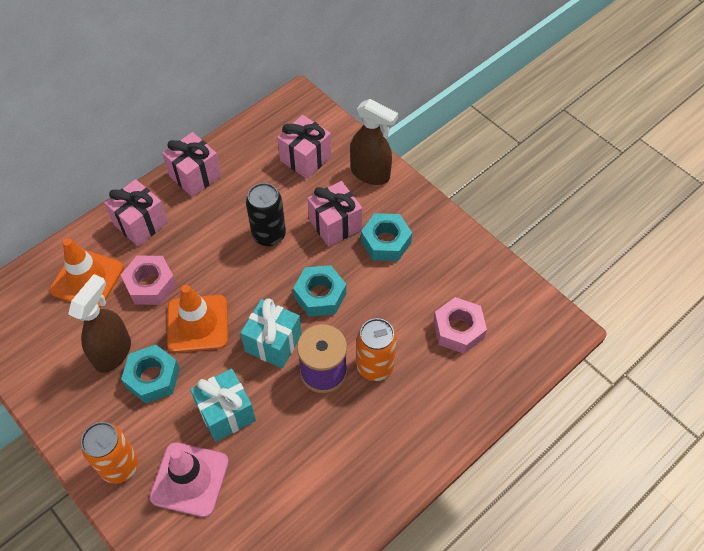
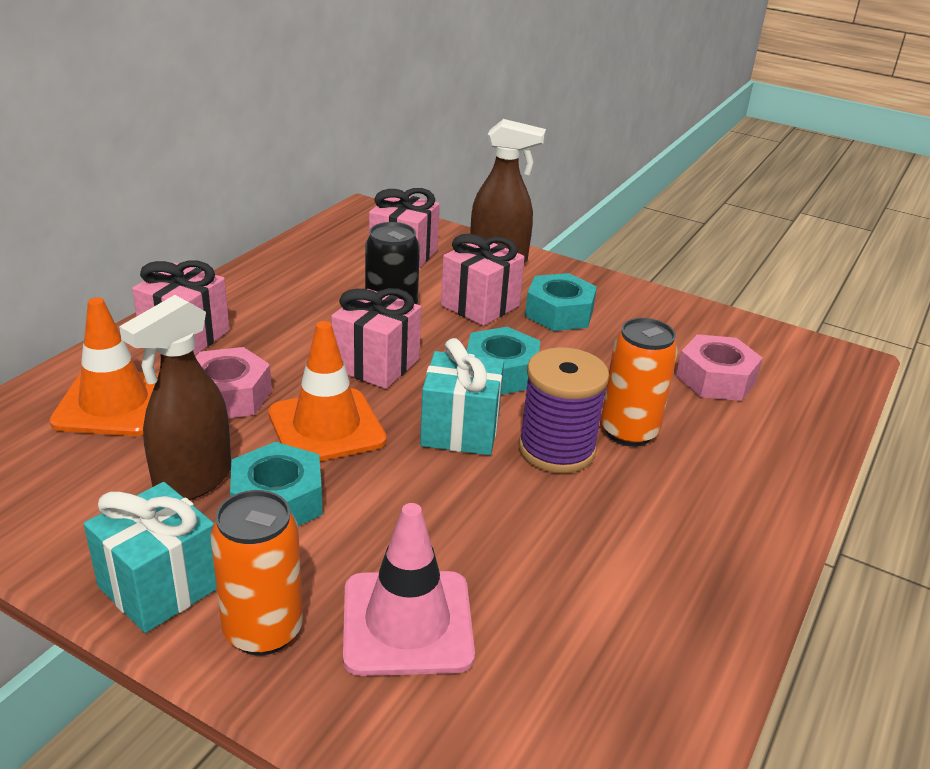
camera: 20 degrees left, 25 degrees down
(113, 352) = (192, 481): brown spray bottle -> brown spray bottle turned 150 degrees counterclockwise
(195, 176) = (252, 284): pink gift -> pink gift (376, 364)
(226, 413) = (428, 523): turquoise gift -> turquoise gift (160, 586)

